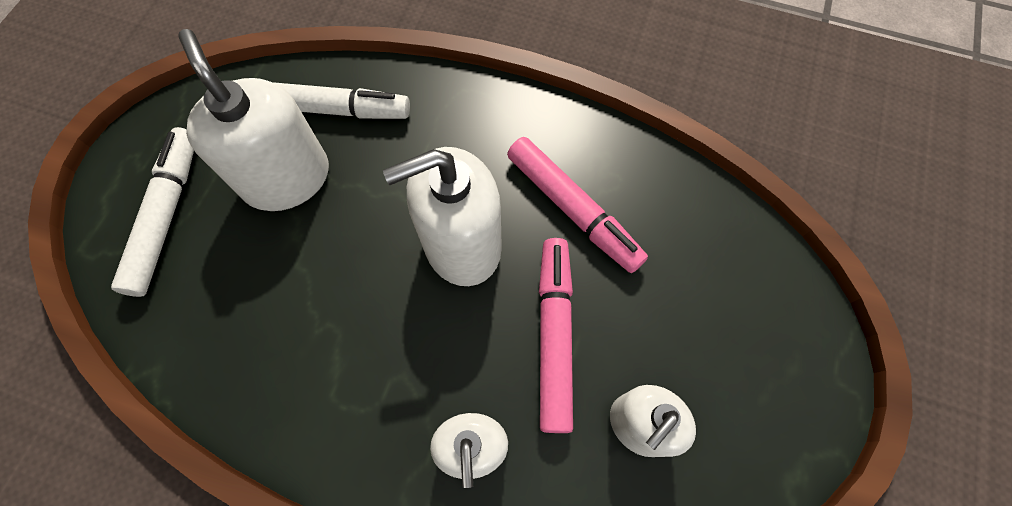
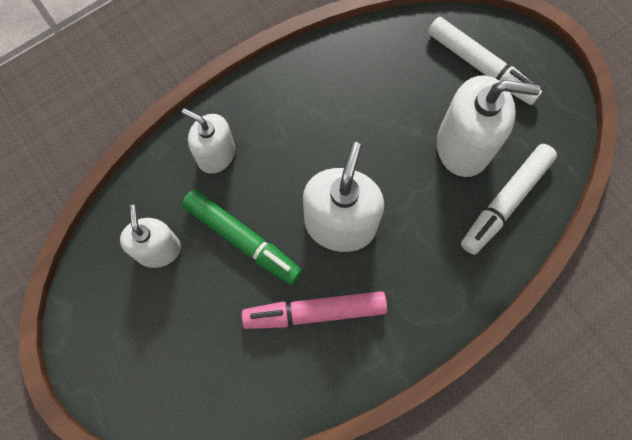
camera: 125 degrees right, 5 degrees up
(554, 335) = (242, 239): pink marker -> green marker

